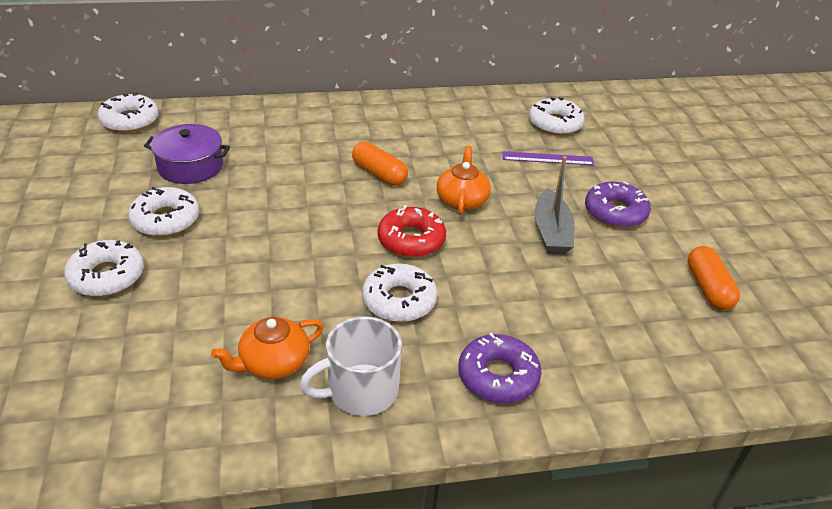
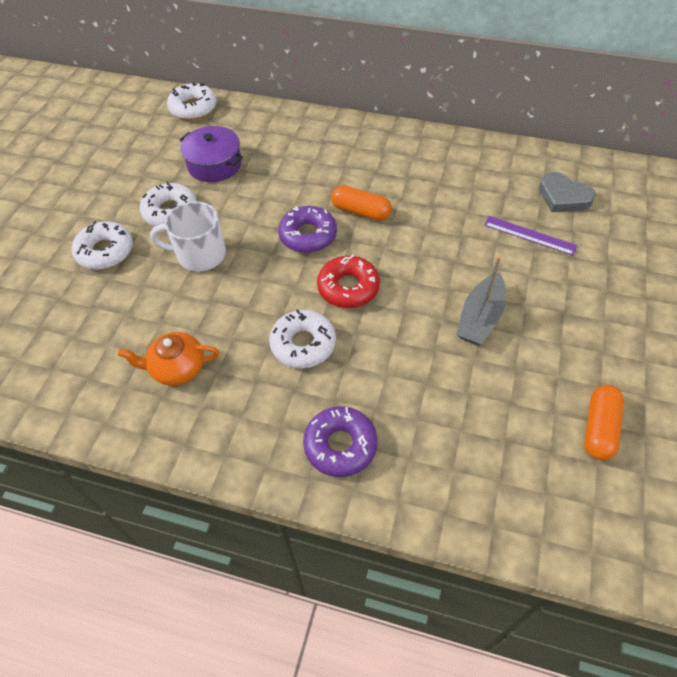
camera: 30 degrees right, 15 degrees up
(361, 391) = (225, 417): white mug -> white mug (200, 254)
(379, 174) = (361, 211): orange capsule -> orange capsule turned 45 degrees counterclockwise
(462, 200) = (418, 259): orange teapot -> none
(555, 124) = (563, 197): white donut -> grey heart
(615, 212) = (559, 315): purple donut -> purple donut (308, 235)

